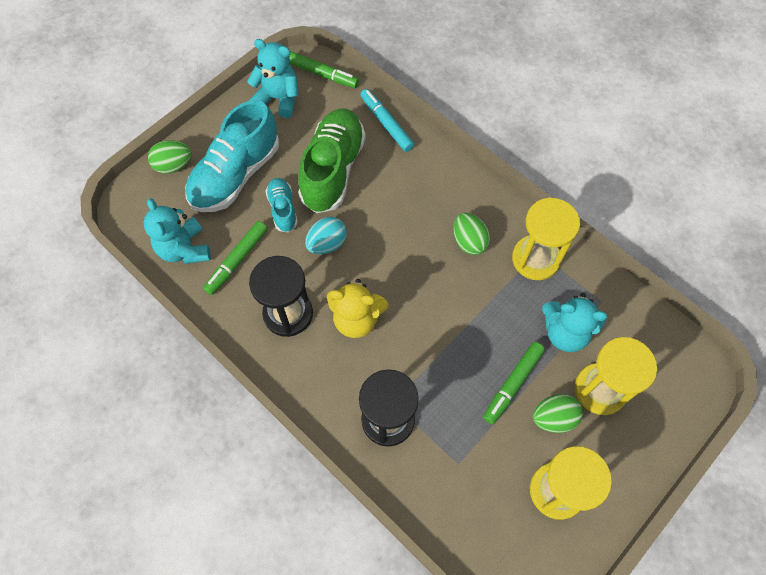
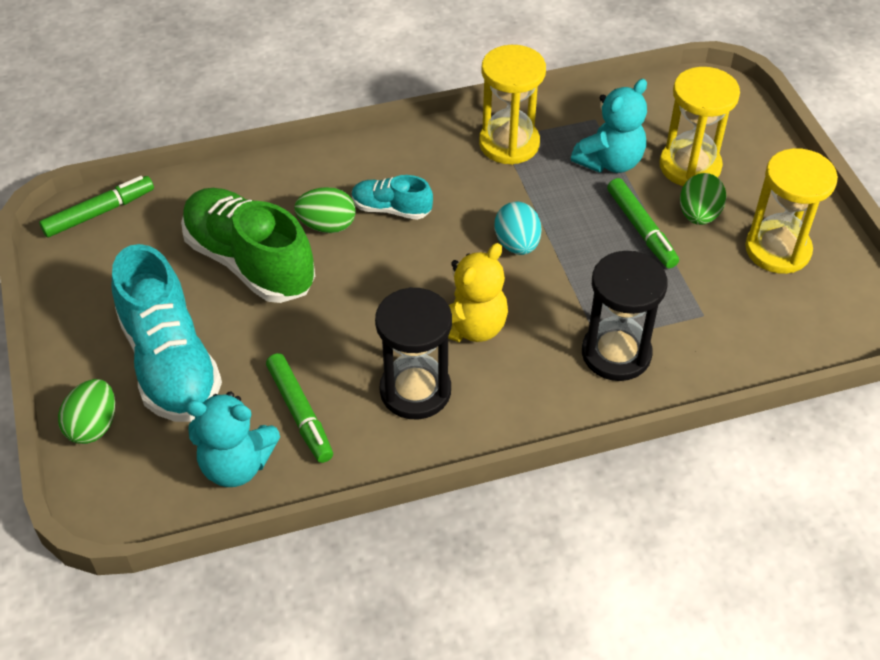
camera: 60 degrees left, 15 degrees down
(278, 99) = (94, 271): turquoise teddy bear -> none
(283, 209) = (264, 335): turquoise shoe -> turquoise shoe (391, 209)
(327, 243) = (348, 312): turquoise egg -> turquoise egg (517, 244)
(386, 124) = (229, 186): turquoise marker -> none
(469, 241) = (446, 186): green egg -> green egg (327, 226)

